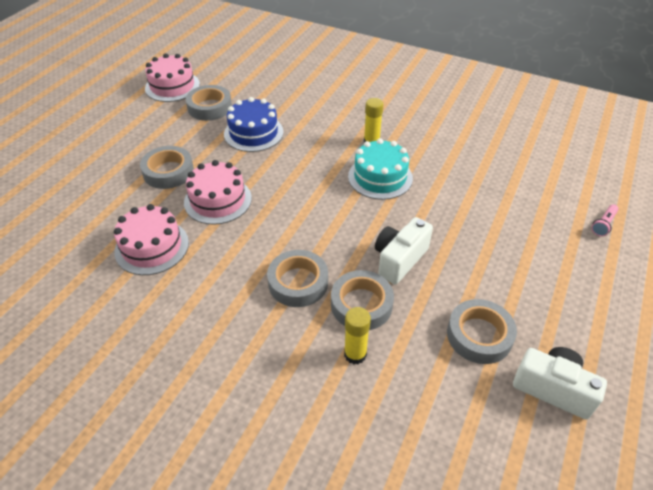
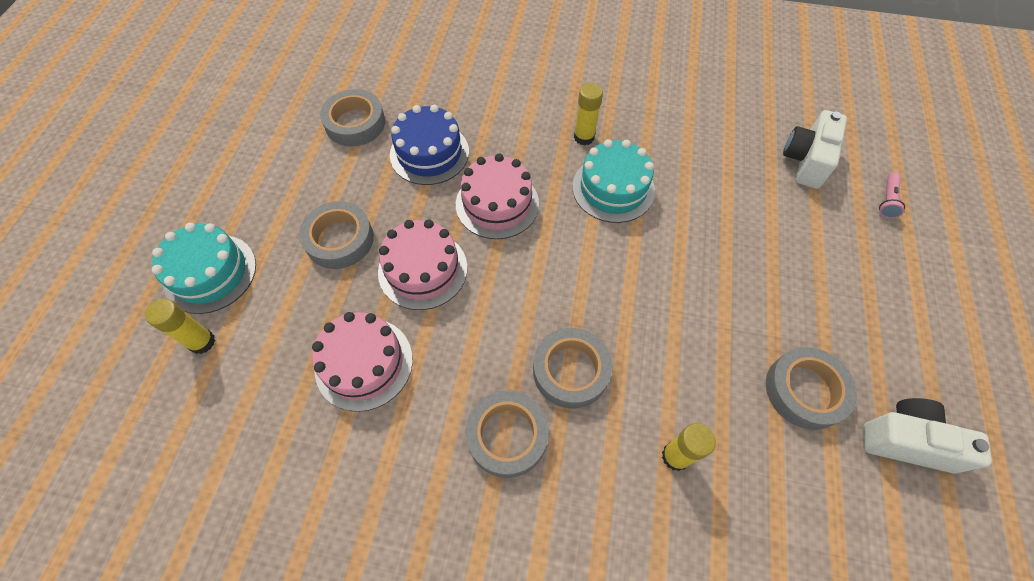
camera: 15 degrees left, 15 degrees up
(51, 212) = (202, 342): none -> yellow glue stick
(74, 175) = (210, 273): none -> turquoise cake
(172, 86) = (290, 98): pink cake -> pink cake (497, 204)
(361, 304) = (657, 383): grey tape -> grey tape (507, 435)
(399, 260) = (679, 306): white camera -> white camera (806, 161)

